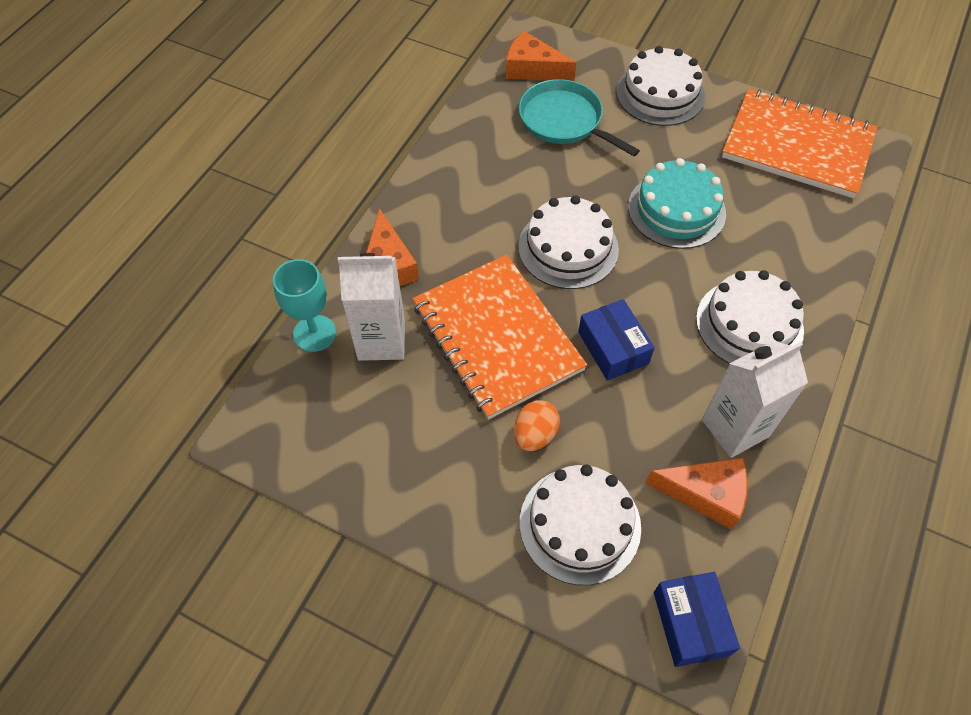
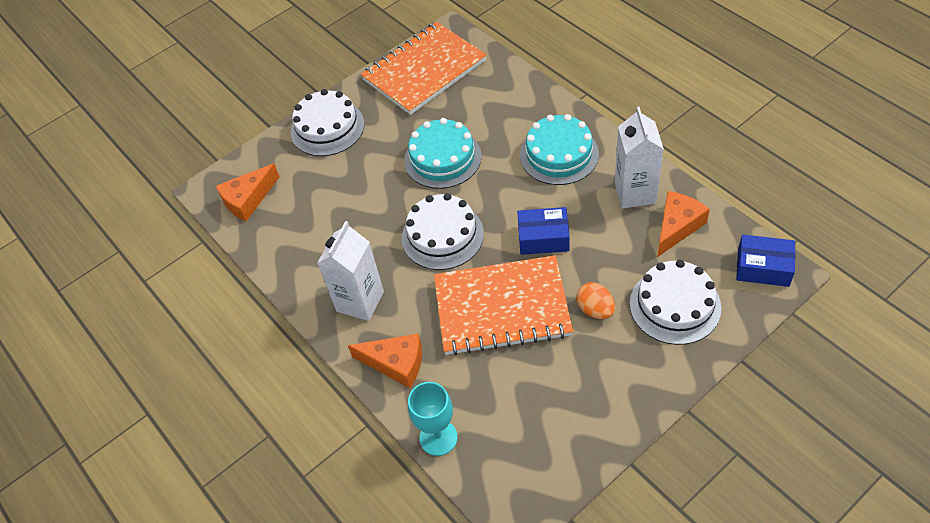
camera: 60 degrees left, 5 degrees down
(381, 340) = (468, 389): white carton -> white carton (360, 301)
(564, 120) = (316, 197): turquoise pan -> none
(749, 324) = (559, 154): white cake -> turquoise cake

